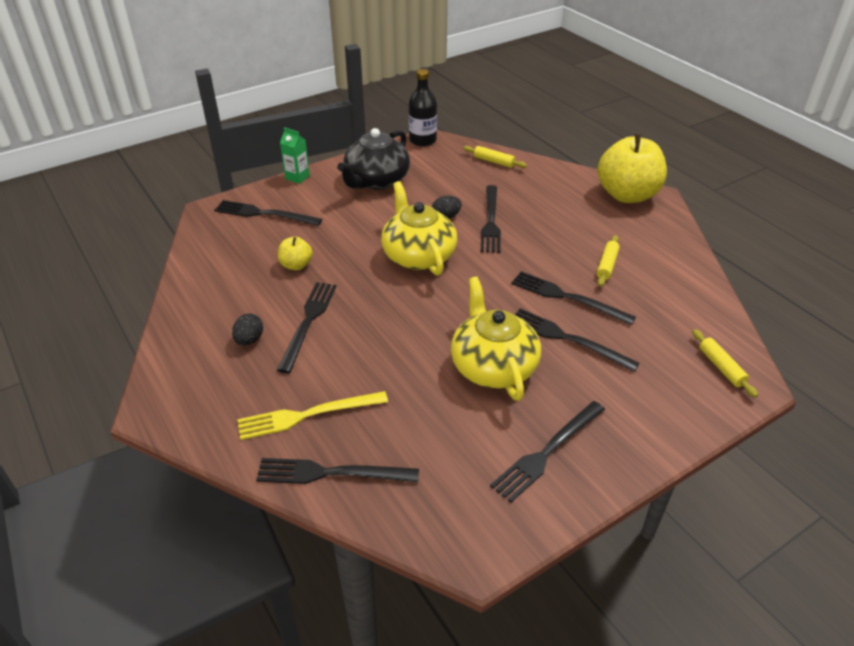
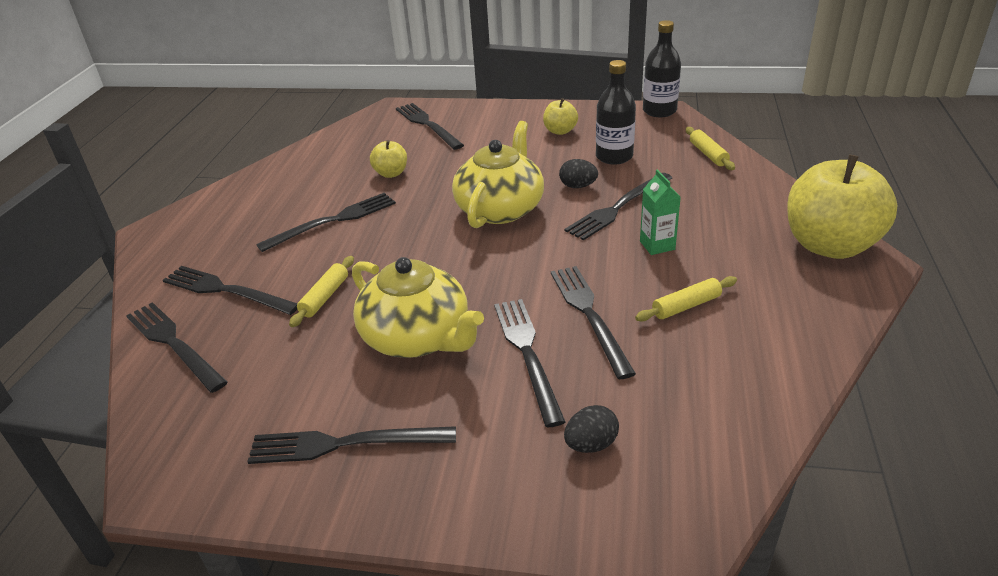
camera: 45 degrees right, 5 degrees down
(249, 340) = (276, 214): black egg -> black egg (591, 444)
(297, 177) = (496, 106): green carton -> green carton (657, 245)
(307, 415) = (226, 290): yellow fork -> black fork
(376, 180) = (560, 131): black teapot -> yellow apple
(439, 186) = (614, 156): none -> black bottle
(493, 366) = (417, 337): yellow teapot -> yellow teapot turned 105 degrees clockwise
(721, 367) = (664, 490): yellow rolling pin -> yellow rolling pin (325, 297)

